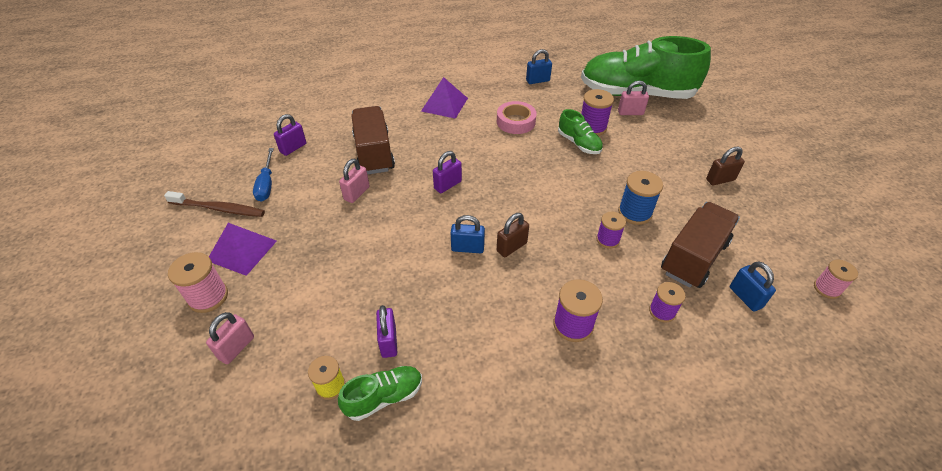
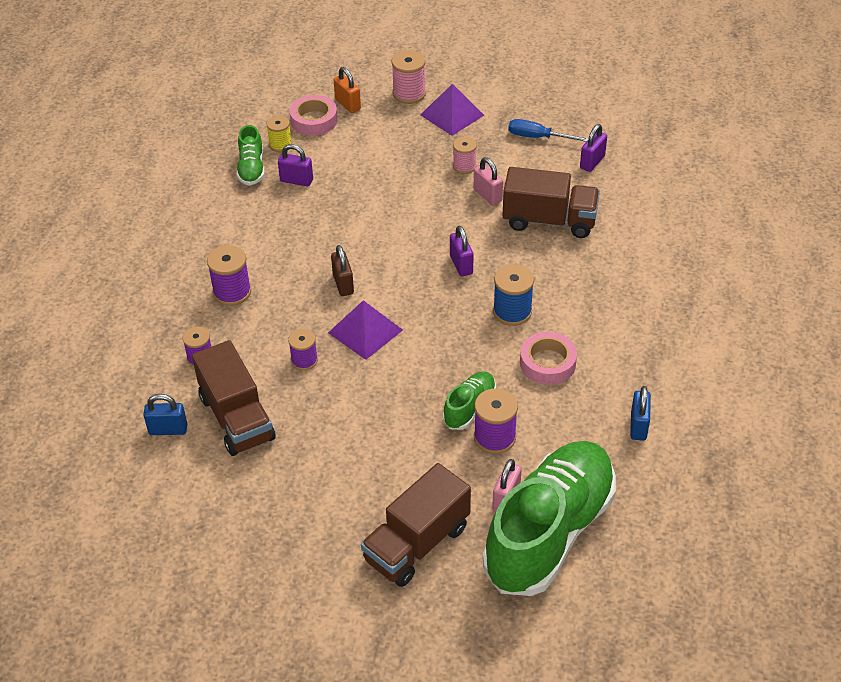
camera: 115 degrees right, 0 degrees up
(219, 209) = (518, 105): brown toothbrush -> none
(236, 348) = (347, 104): pink padlock -> orange padlock
(274, 370) = (314, 120): none -> pink tape
(293, 148) = (592, 162): purple padlock -> purple padlock turned 60 degrees clockwise
(444, 104) = (622, 305): purple pyramid -> purple pyramid (365, 331)
(467, 248) = (362, 253): blue padlock -> none
(579, 143) = (469, 408): green shoe -> green shoe turned 135 degrees clockwise
(634, 213) = (325, 402): blue spool -> blue spool (512, 312)
(693, 136) = (417, 543): none -> brown truck
(720, 180) = (322, 517): brown padlock -> none
(827, 288) = (127, 505): pink spool -> pink spool (464, 166)

